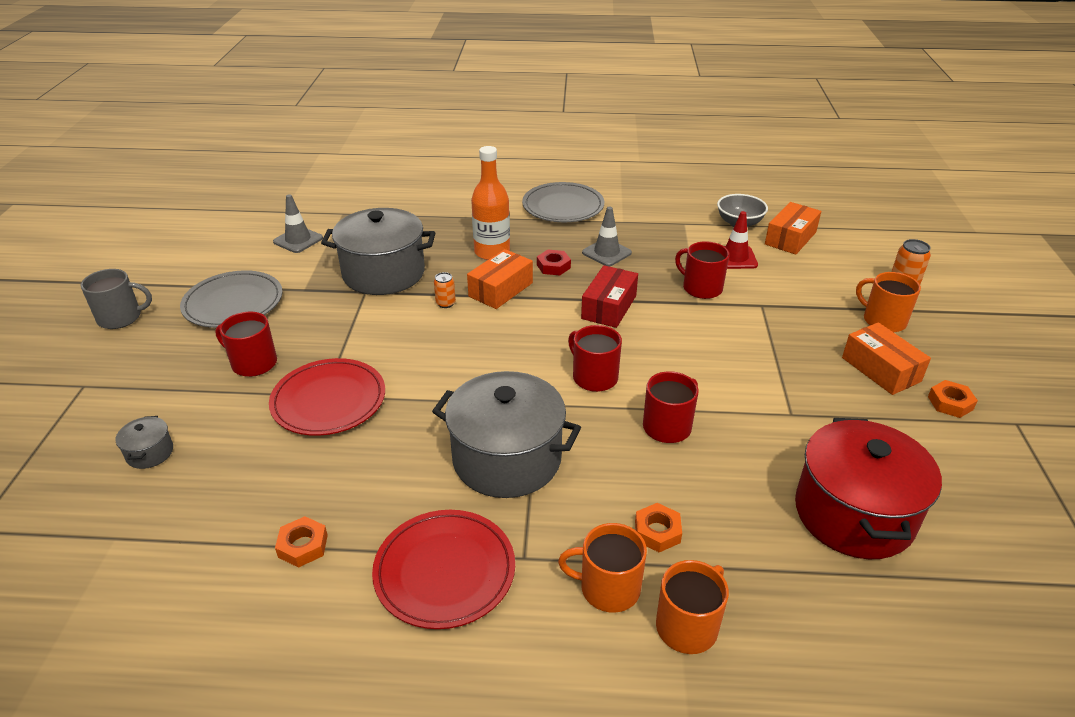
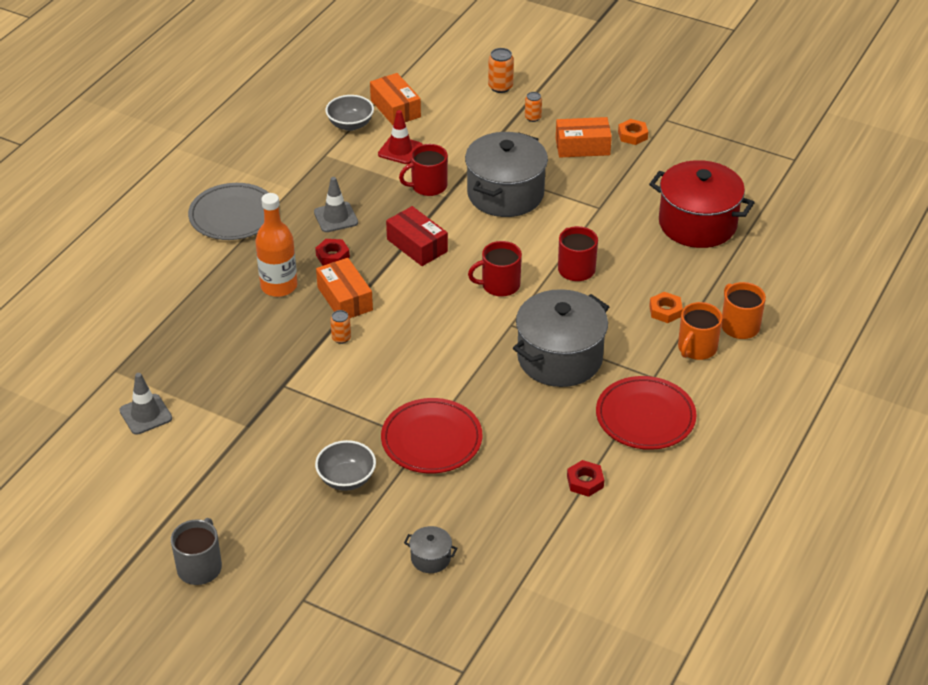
camera: 65 degrees left, 5 degrees up
(233, 303) = (235, 480): grey plate -> none
(253, 363) = (346, 479): red mug -> grey bowl
(303, 546) = (585, 482): orange nut -> red nut
(383, 273) = (260, 366): grey pot -> grey pot (505, 194)
(883, 320) = (533, 118): orange mug -> orange can

